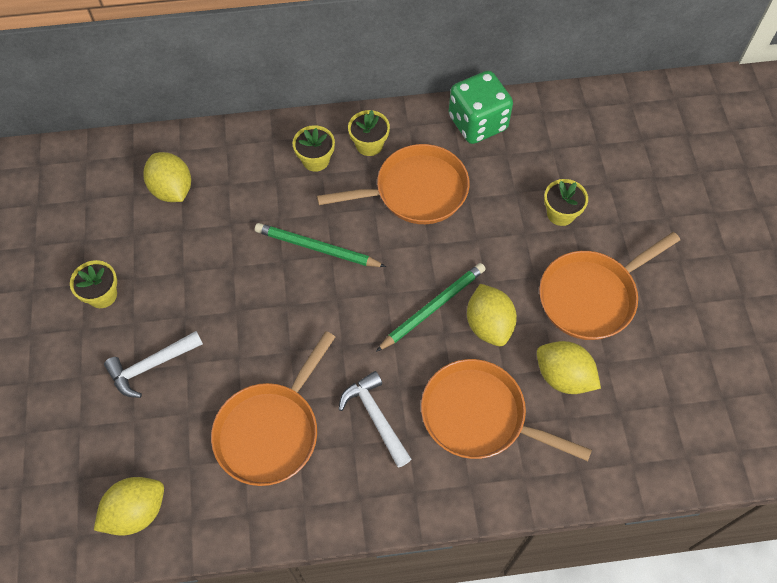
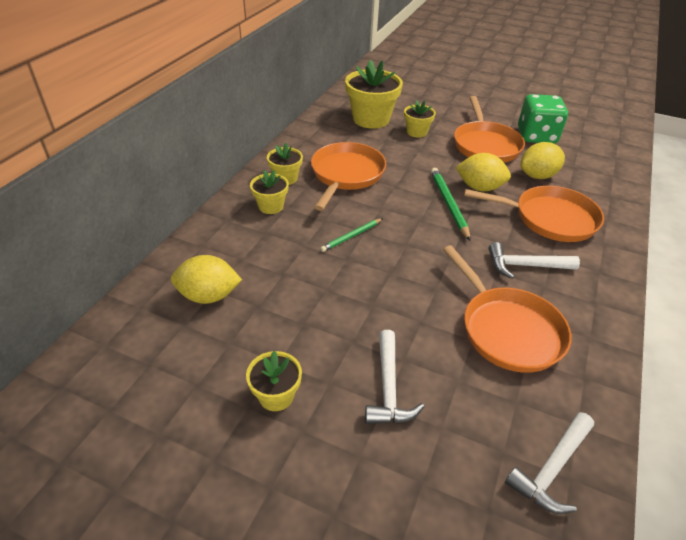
camera: 60 degrees left, 20 degrees down
(136, 512) = (551, 468): yellow lemon -> white hammer
(317, 248) = (351, 236): green pencil -> green pencil, size x0.63
(477, 123) = (318, 132): green dice -> green dice (536, 136)
(479, 416) = (550, 218): orange pan -> orange pan turned 135 degrees counterclockwise
(551, 155) = (371, 119): none -> yellow flower pot

